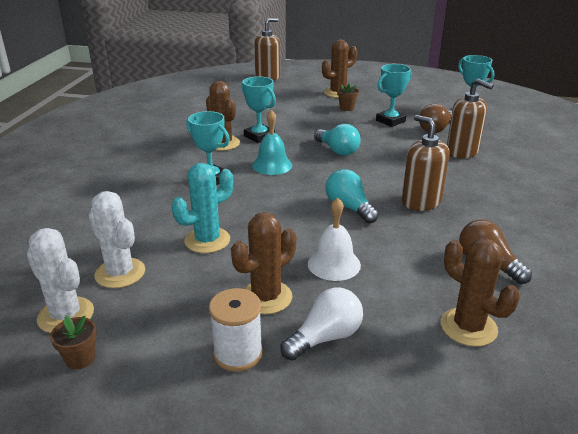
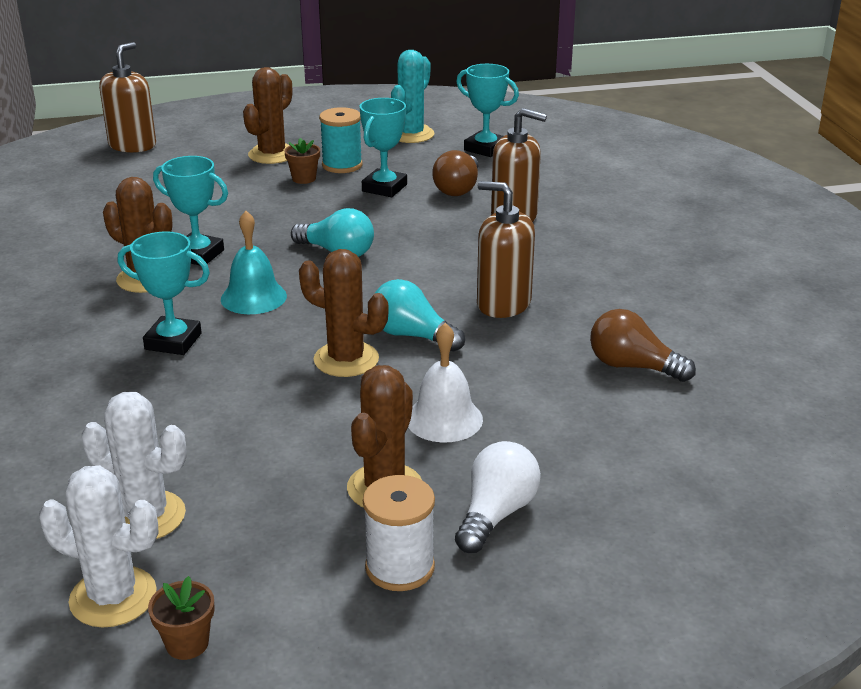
camera: 25 degrees left, 0 degrees up
(207, 240) = (241, 434): turquoise cactus -> turquoise cactus (411, 134)
(374, 105) = (342, 165): none -> turquoise spool
(468, 327) = (654, 450): brown cactus -> brown cactus (346, 359)

